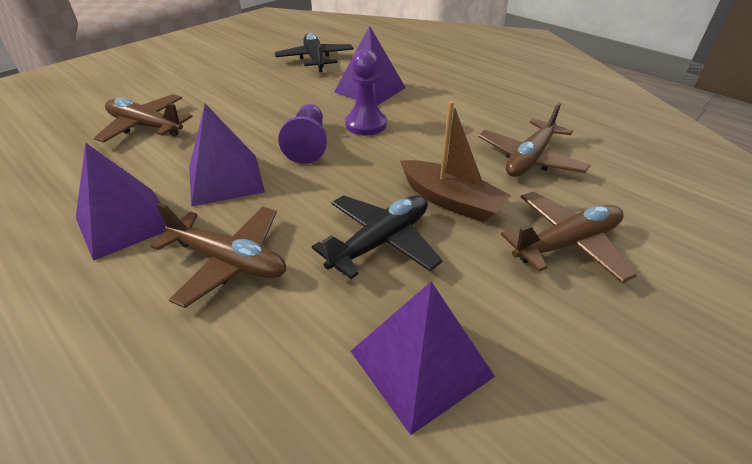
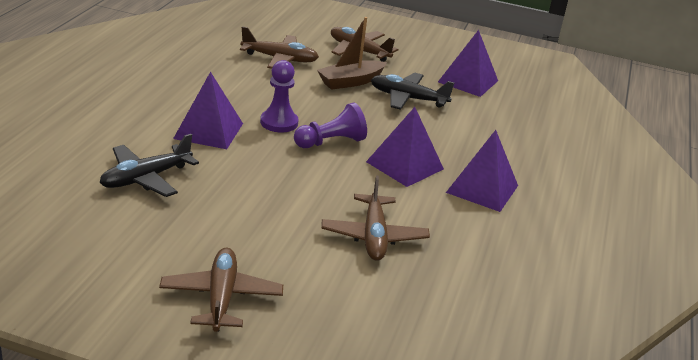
camera: 120 degrees left, 10 degrees down
(229, 261) = (469, 140): brown plane -> brown plane (221, 298)
(450, 201) = (350, 82): brown boat -> brown boat turned 135 degrees counterclockwise

